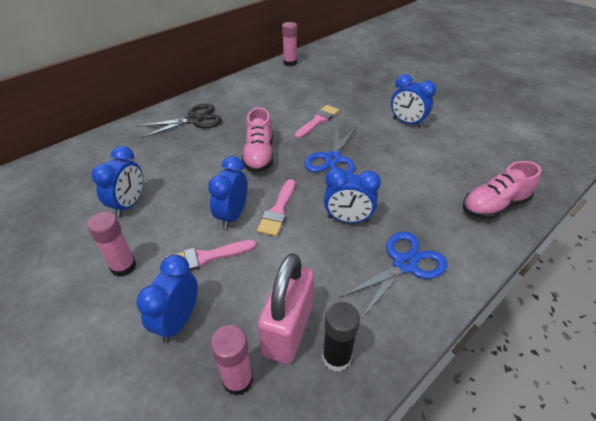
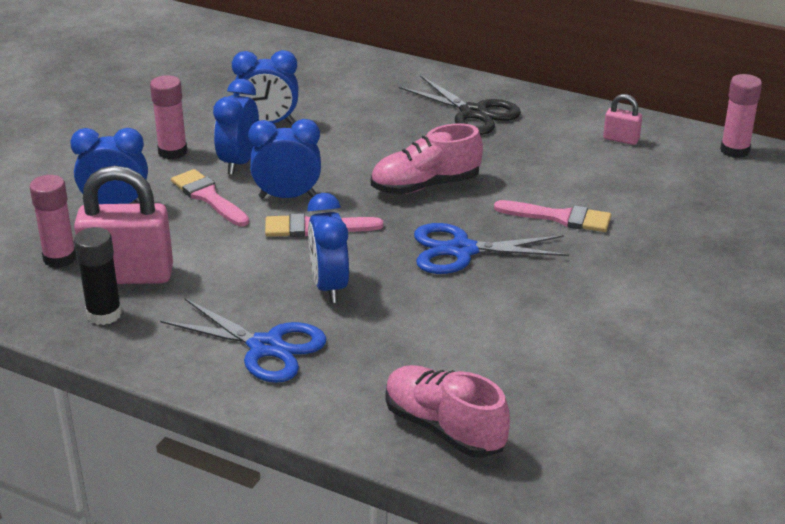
camera: 70 degrees right, 10 degrees down
(258, 85) = (621, 139): none -> pink padlock
(407, 123) = (632, 312): blue clock -> blue clock (239, 162)

